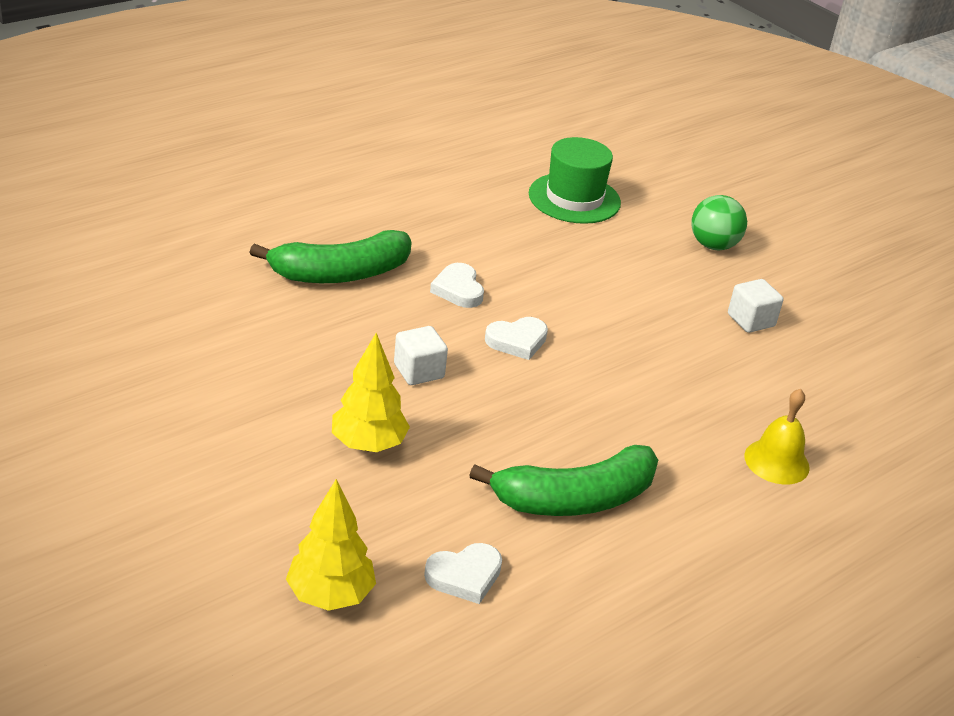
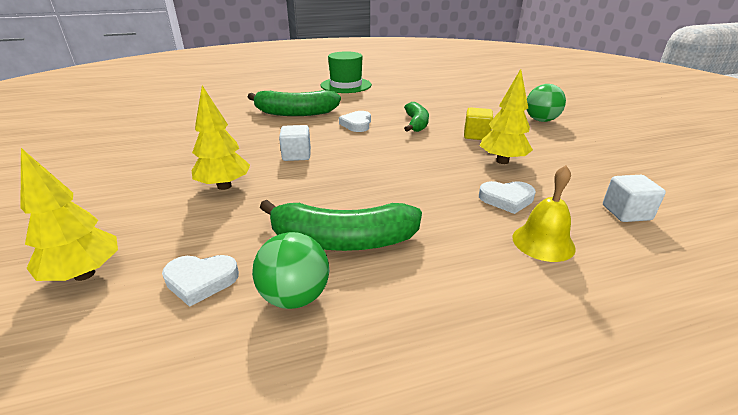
camera: 25 degrees right, 5 degrees down
(517, 341) = (374, 148): white heart -> white heart (506, 199)
(544, 276) = (416, 123): none -> green banana
(573, 572) = (295, 297): none -> green ball
(574, 198) = (458, 97): green hat -> green hat (346, 85)
(640, 292) = (476, 135): none -> yellow cube
(692, 341) = (502, 161): none -> yellow tree
(751, 320) = (554, 155): white cube -> white cube (626, 212)

